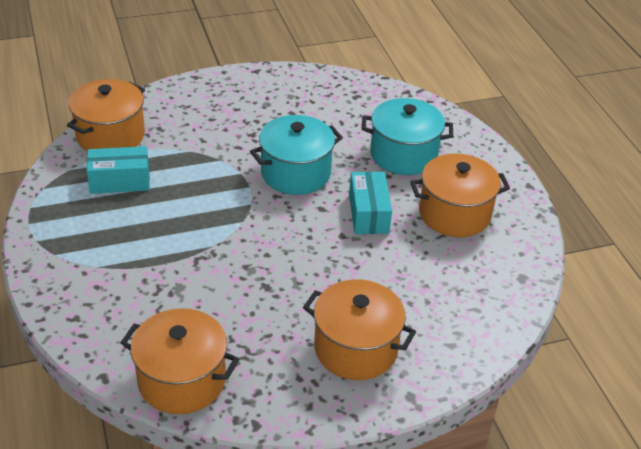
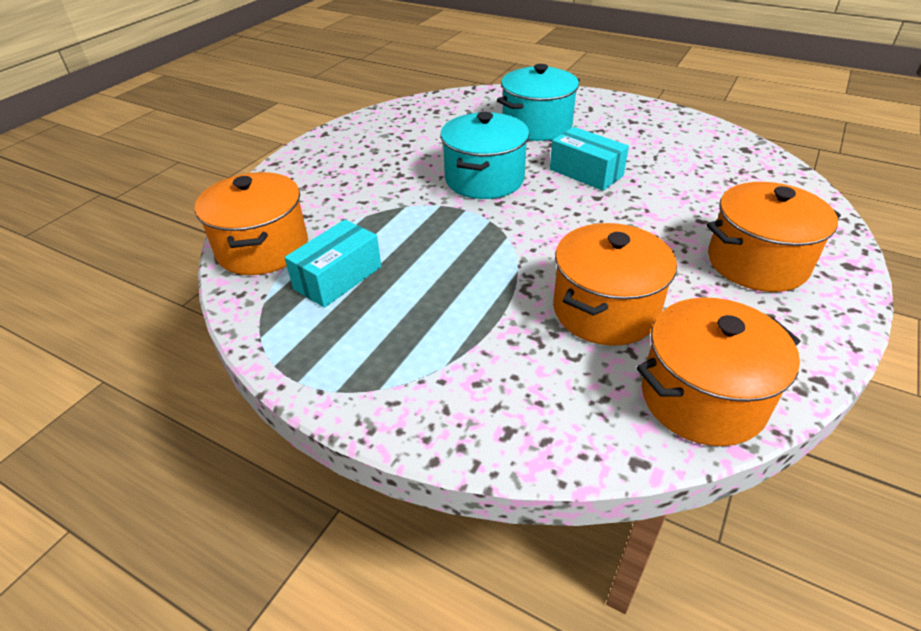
camera: 40 degrees left, 0 degrees up
(454, 214) = (636, 139): orange pot -> orange pot (605, 310)

